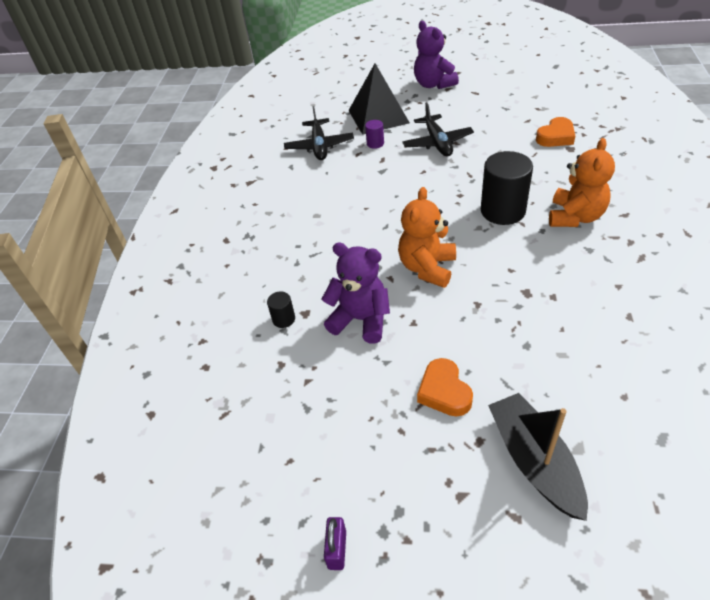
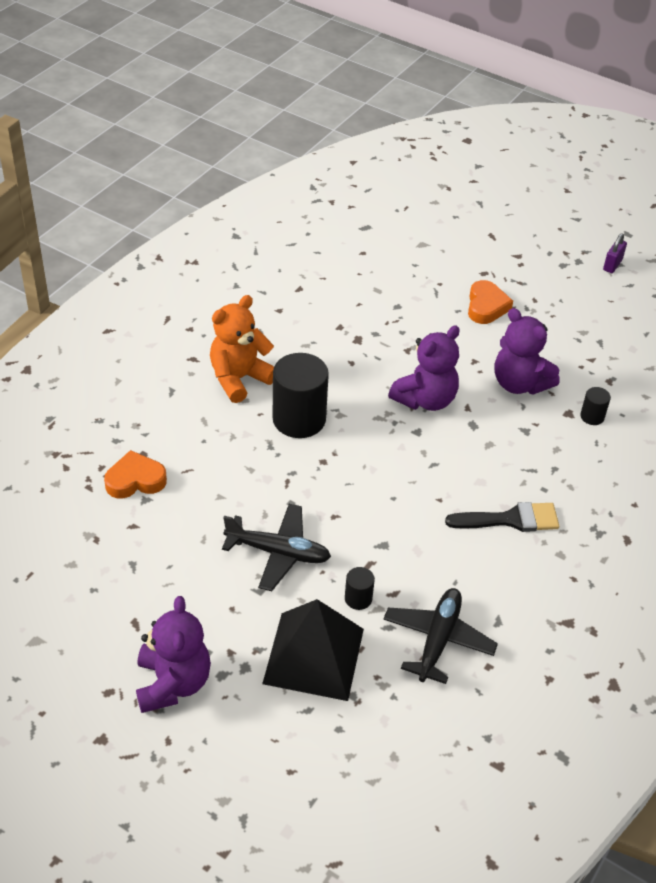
camera: 160 degrees left, 0 degrees up
(311, 217) = (510, 519): none -> black brush
(375, 143) = (358, 598): purple cylinder -> black cylinder
(427, 268) = (425, 399): orange teddy bear -> purple teddy bear
(437, 143) = (278, 552): black plane -> black plane turned 90 degrees clockwise
(534, 461) = (457, 250): black boat -> none

